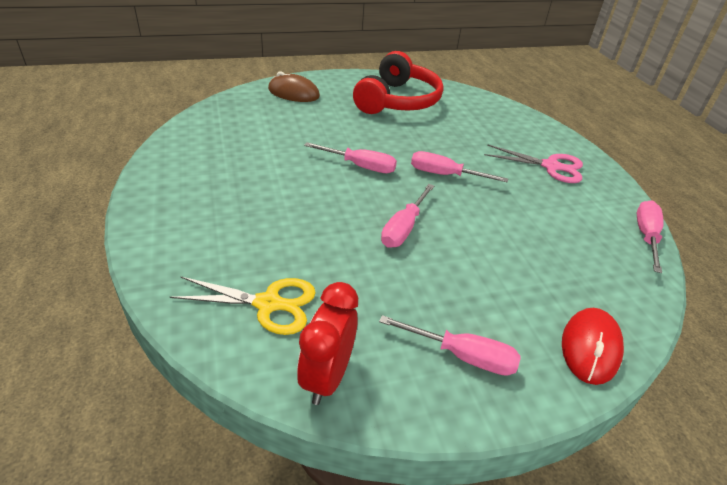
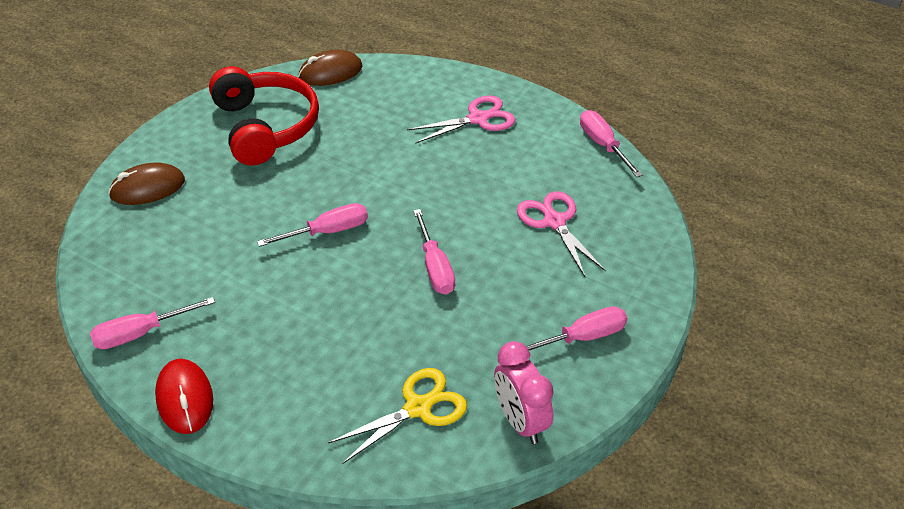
camera: 40 degrees left, 5 degrees up
(327, 377) = (520, 421): red clock -> pink clock
(444, 175) = (406, 189): pink screwdriver -> pink screwdriver (140, 333)
(474, 96) = (330, 72): none -> brown mouse
(538, 259) = (554, 222): none -> pink scissors
(590, 348) = (646, 269): red mouse -> red mouse (185, 398)

